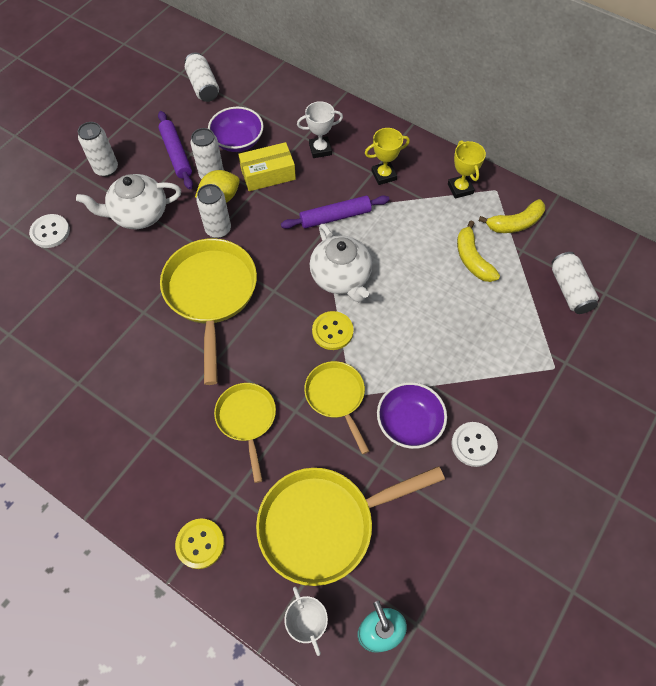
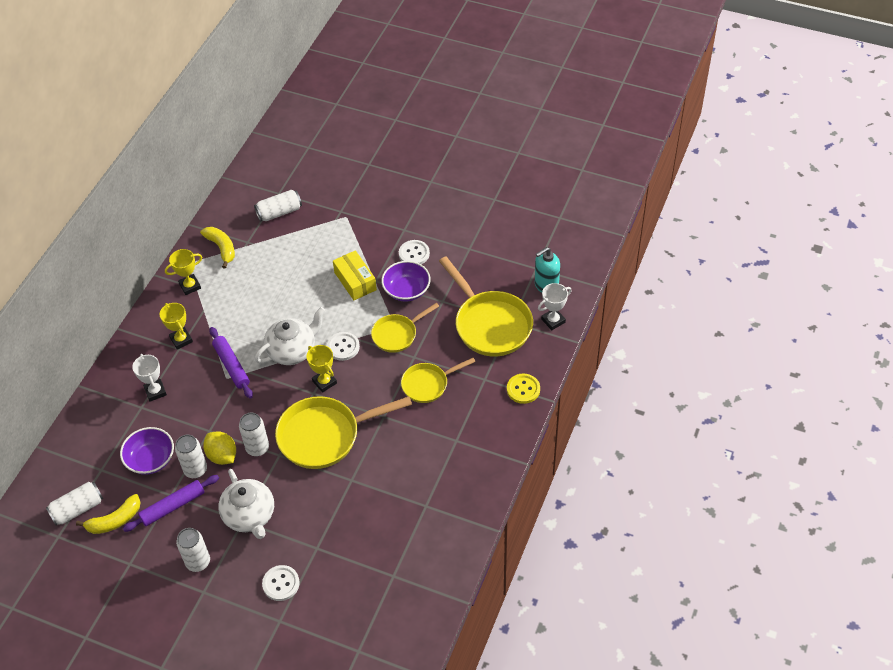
camera: 100 degrees left, 10 degrees down
(268, 174) = (190, 425): yellow box -> yellow box (355, 281)
(286, 304) = (324, 382): none -> yellow trophy
(332, 331) = (343, 347): yellow button -> white button
(472, 259) = (261, 271): yellow banana -> yellow banana (115, 520)

